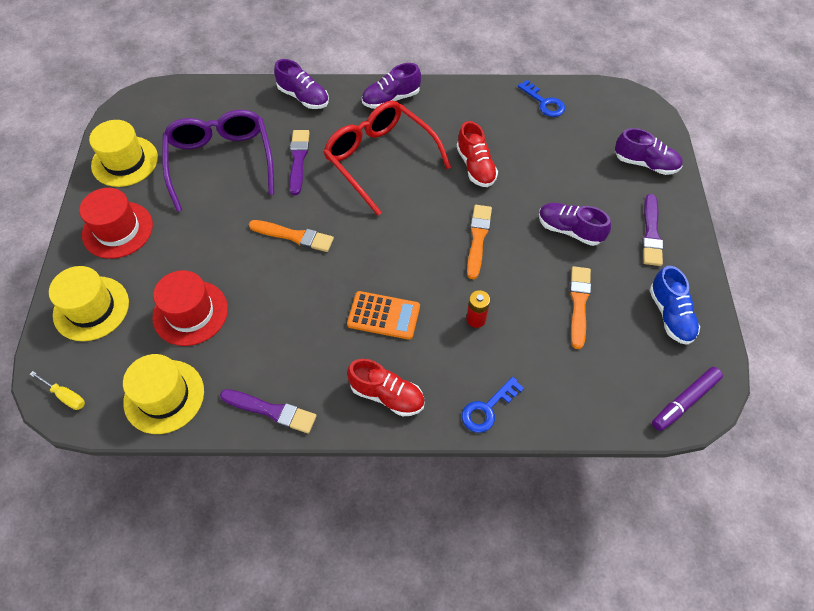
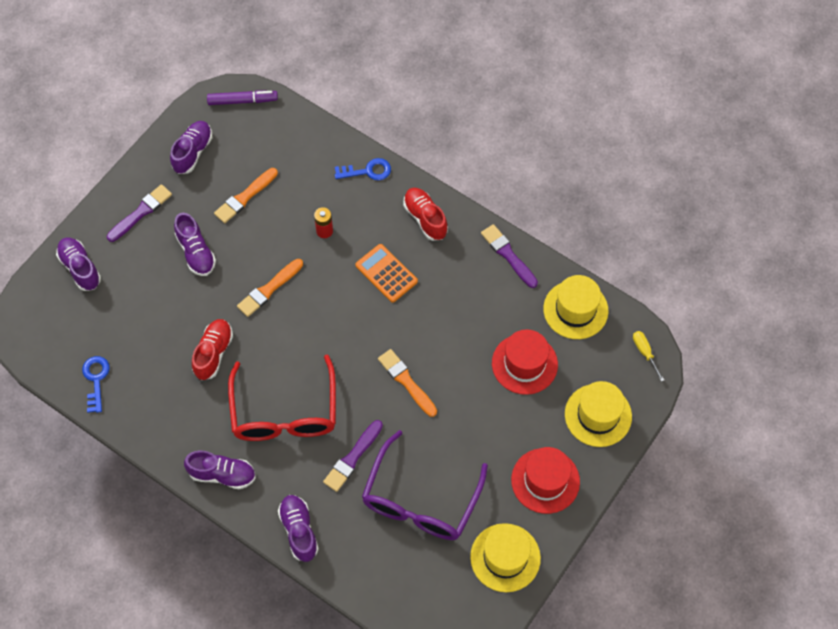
camera: 145 degrees left, 5 degrees up
(670, 315) = (193, 152): blue shoe -> purple shoe

